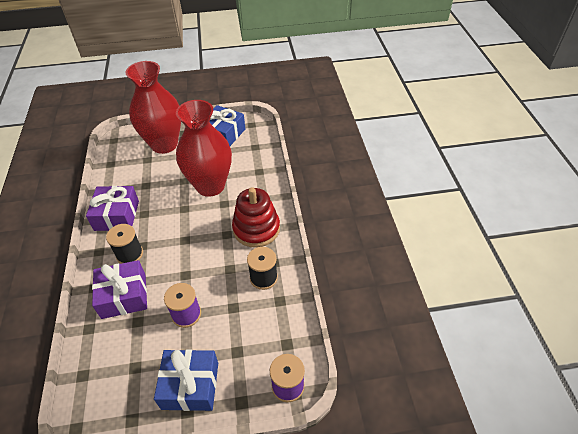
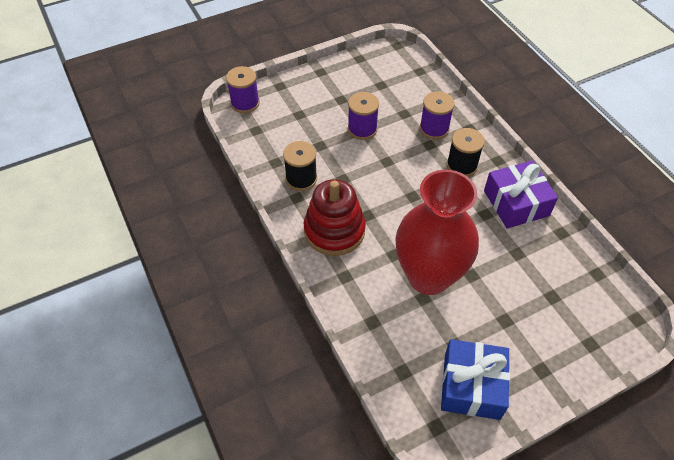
camera: 160 degrees right, 5 degrees up
(124, 296) = (434, 128): purple gift -> purple spool
(164, 144) = (551, 333): red vase -> none
(190, 385) = (327, 85): blue gift -> none

